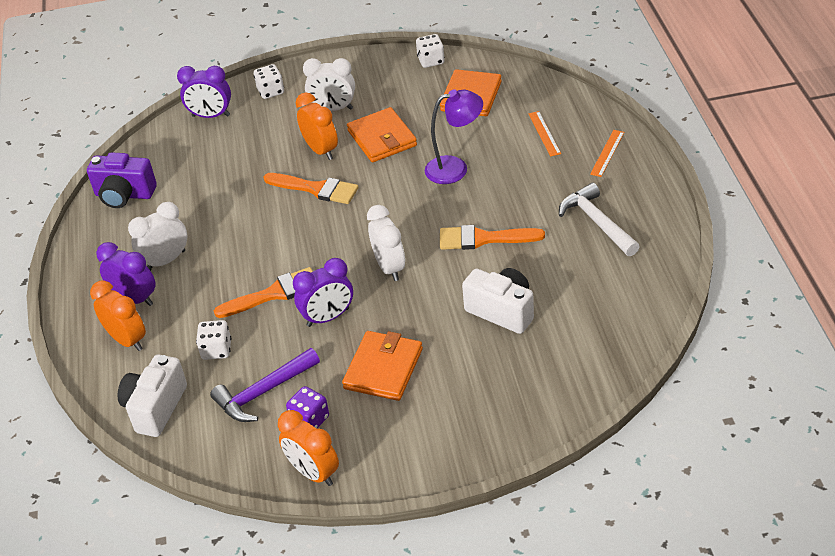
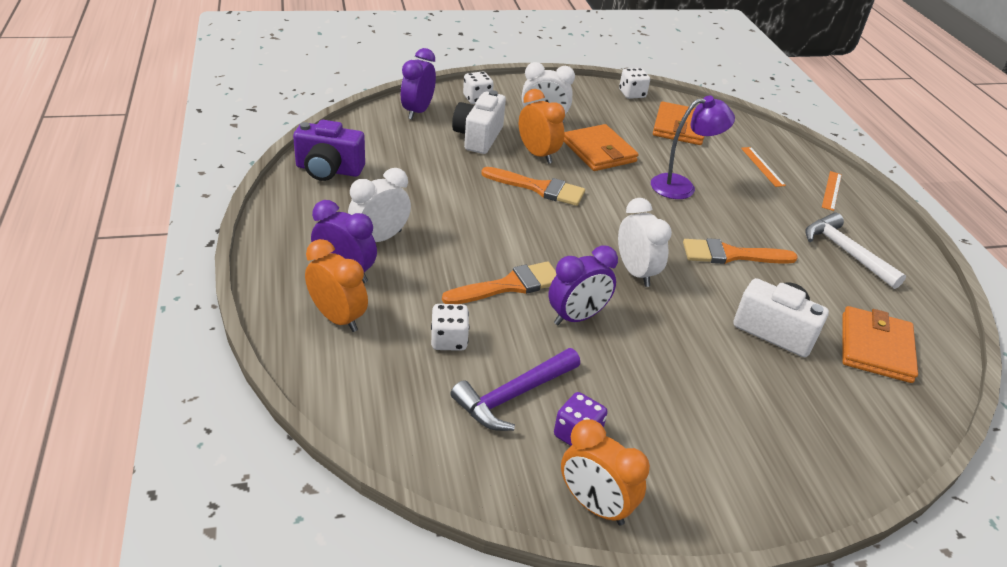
camera: 10 degrees left, 5 degrees down
(155, 408) = (378, 402): white camera -> white camera (478, 137)
(211, 116) = (417, 111): purple clock -> purple clock turned 105 degrees clockwise
(383, 369) = (655, 381): orange wallet -> orange wallet (876, 348)

